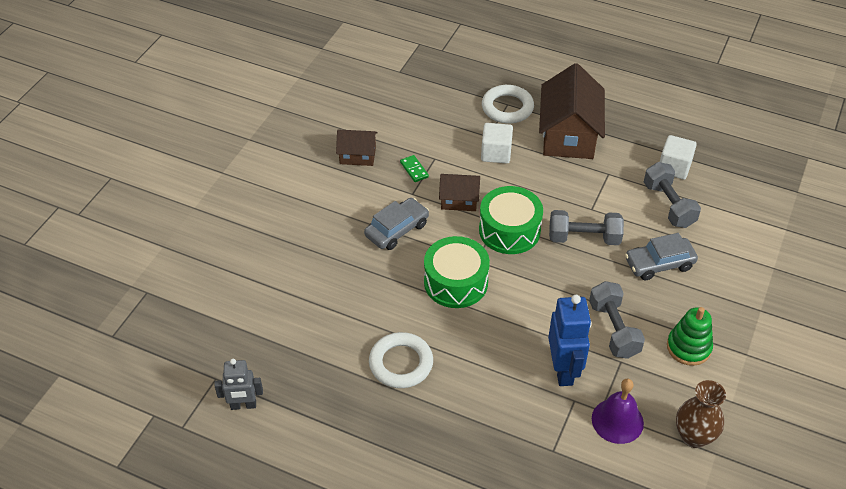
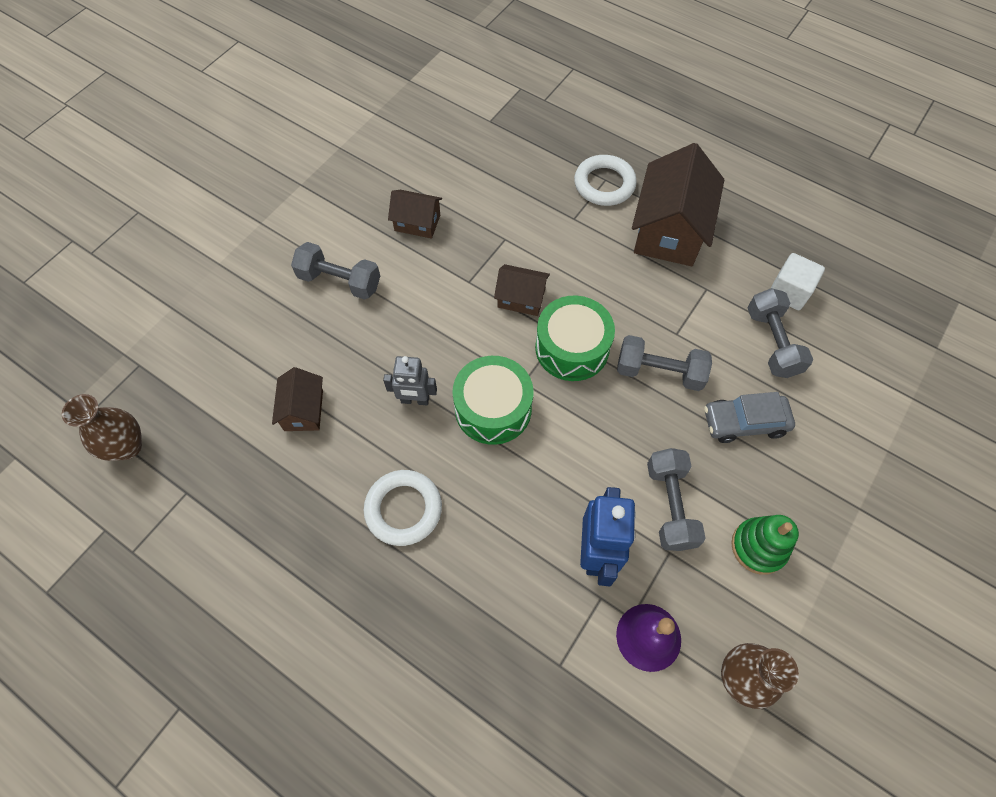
camera: 10 degrees right, 15 degrees up
(155, 353) = (127, 446): none -> brown vase
(243, 405) = (208, 535): grey robot -> grey robot (415, 400)
(298, 305) = (304, 410): none -> brown house
(303, 207) = (340, 281): none -> grey dumbbell
(397, 230) = (440, 327): grey car -> none
(414, 170) = (478, 250): green domino -> none
(496, 153) = (578, 242): white cube -> none

